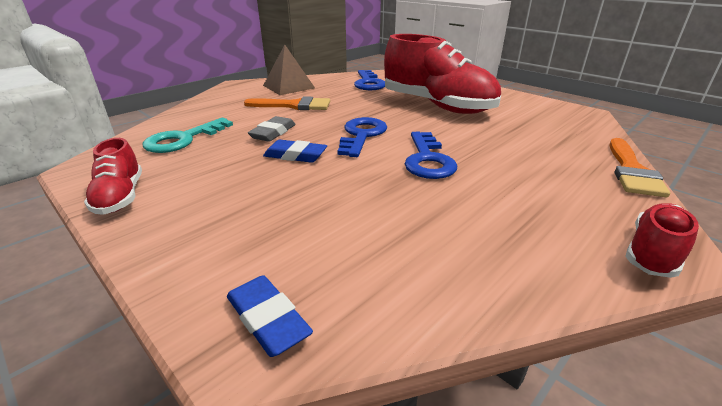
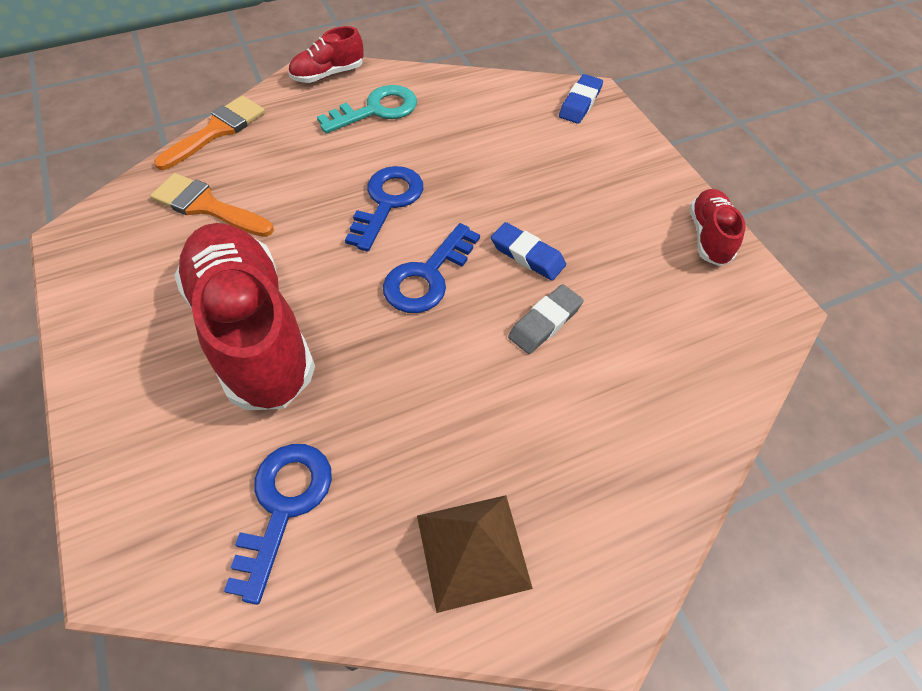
camera: 160 degrees left, 25 degrees up
(183, 139) = (672, 343): turquoise key -> turquoise key (376, 110)
(268, 319) = (580, 103): blue eraser -> blue eraser turned 45 degrees clockwise
(294, 105) = (490, 420): orange brush -> orange brush (206, 206)

